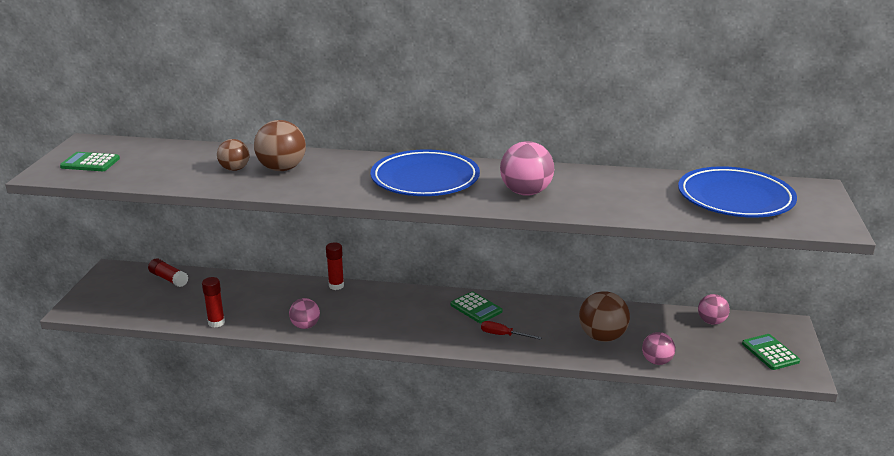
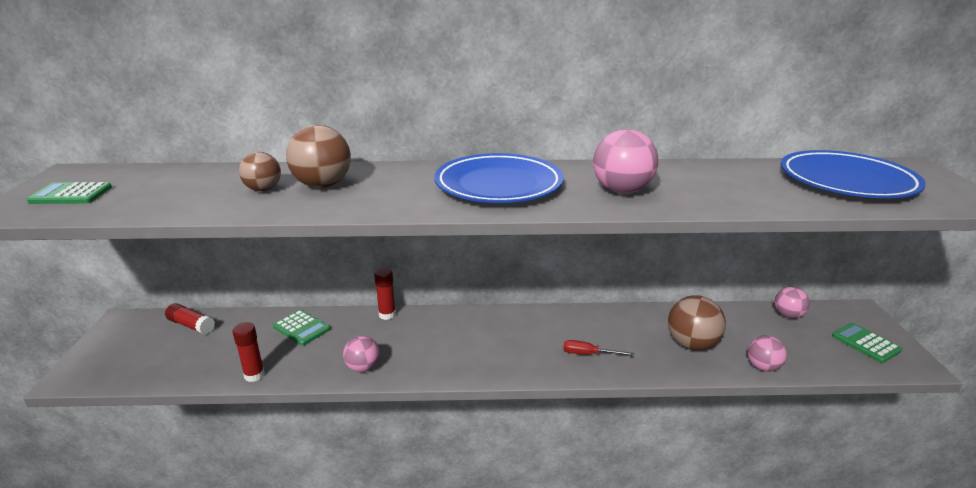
camera: 10 degrees left, 0 degrees up
(476, 308) = (546, 325): green calculator -> green calculator (301, 328)

